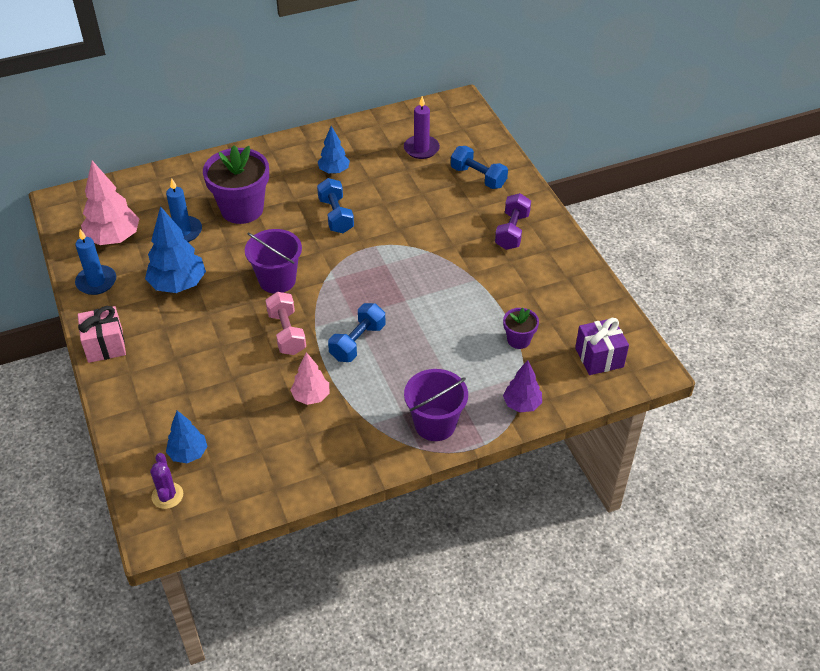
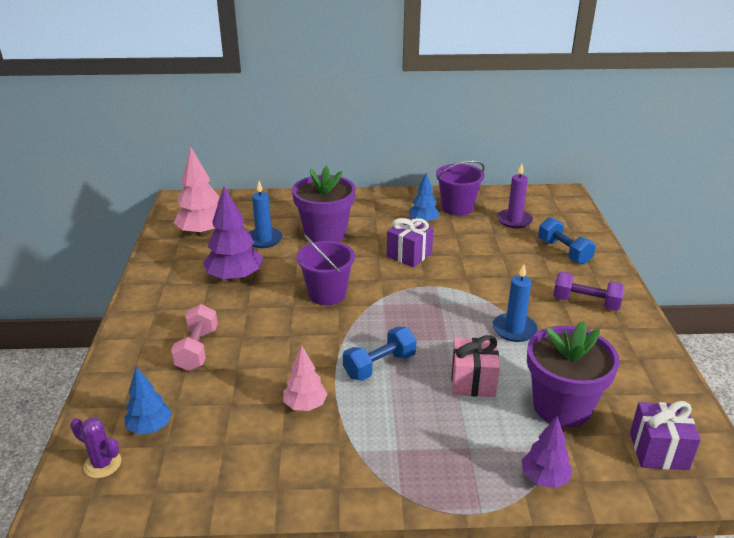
camera: 20 degrees right, 15 degrees down
(96, 282) = (167, 261): blue candle -> blue candle (514, 329)
(105, 345) = (139, 311): pink gift -> pink gift (473, 381)
(167, 495) = (102, 464): purple cactus -> purple cactus turned 75 degrees counterclockwise
(178, 284) = (235, 278): blue tree -> purple tree
(286, 333) = (312, 340): pink dumbbell -> pink dumbbell (197, 349)
(336, 215) = (409, 255): blue dumbbell -> purple gift
(435, 424) = (430, 472): purple bucket -> purple bucket (457, 208)
(512, 231) = (586, 303): purple dumbbell -> purple dumbbell turned 75 degrees clockwise
(518, 340) = (562, 407): purple flower pot -> purple flower pot, size x2.03

